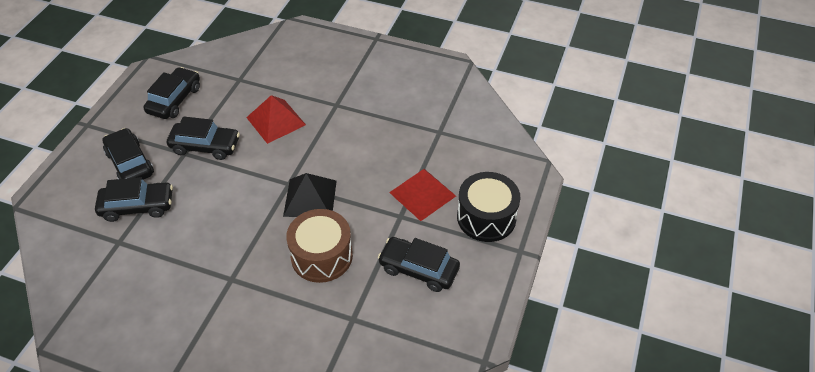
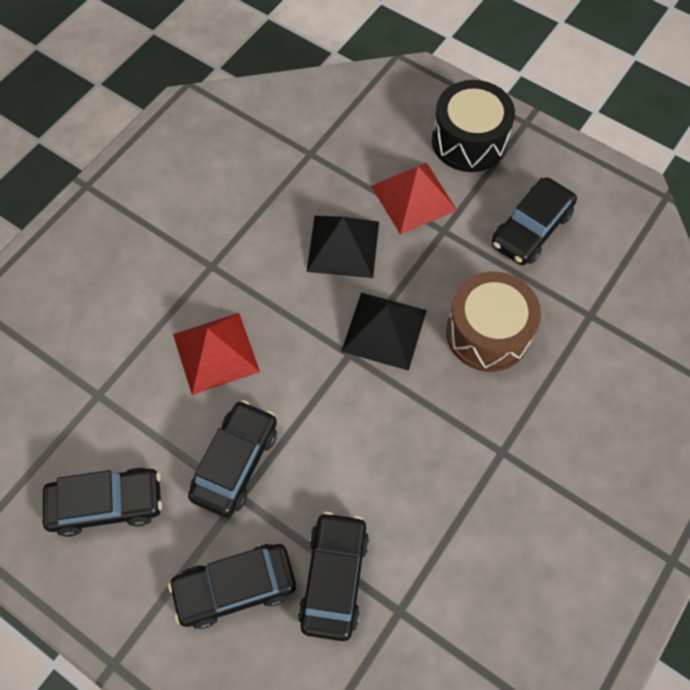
camera: 75 degrees left, 15 degrees up
(174, 100) = (107, 504): black car -> black car turned 135 degrees clockwise
(369, 164) = (343, 246): none -> black pyramid

